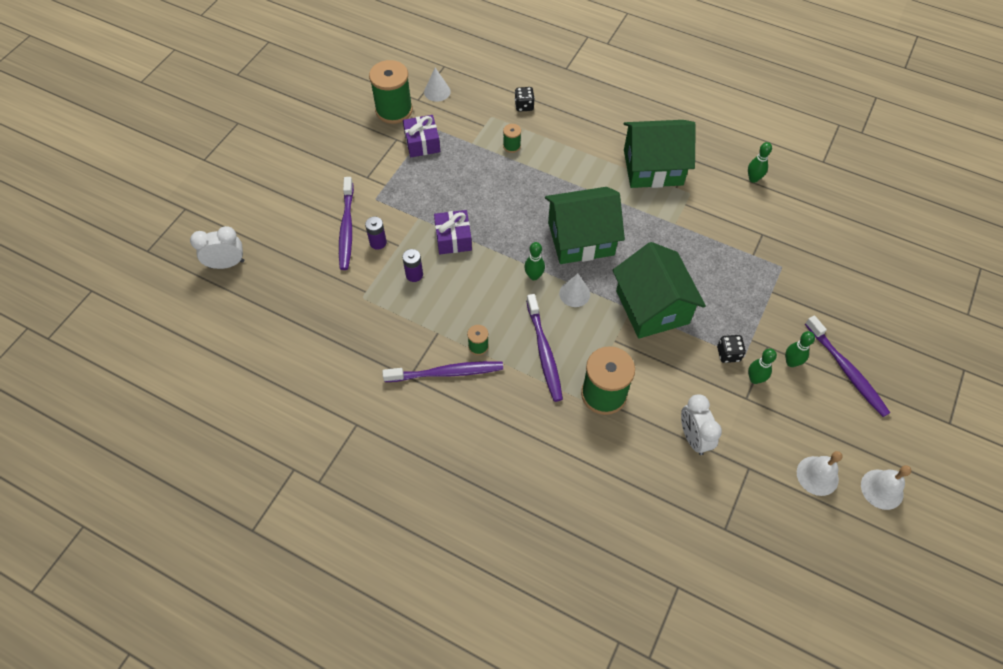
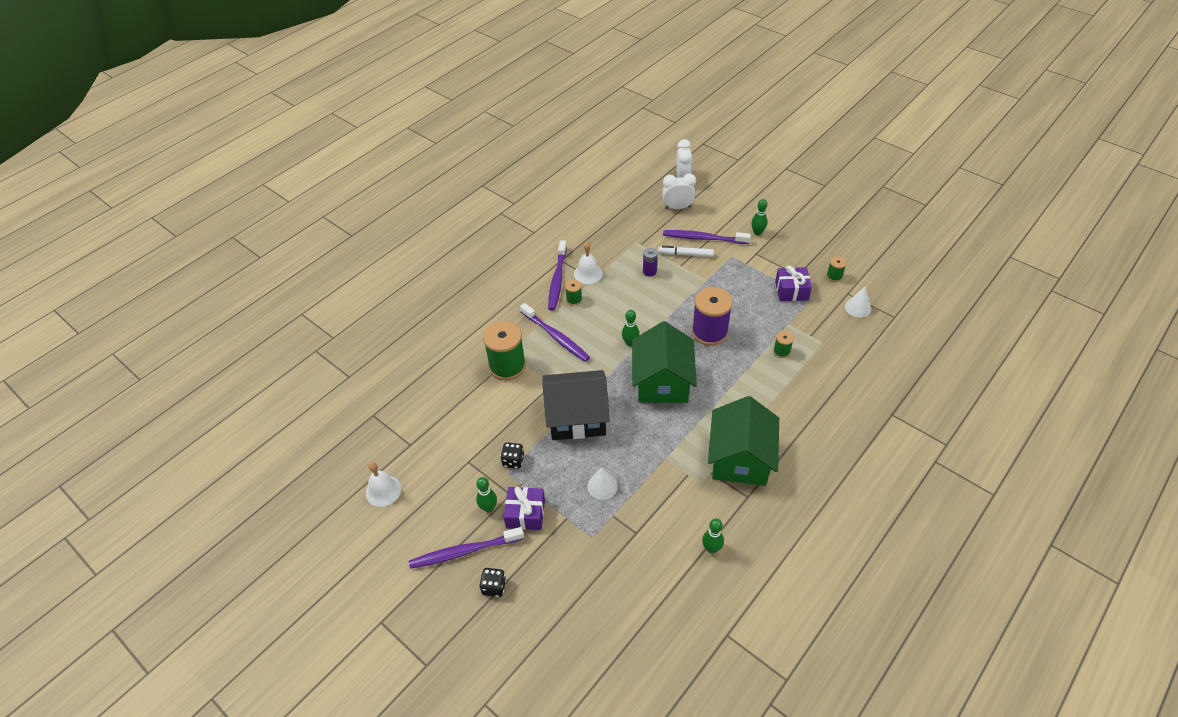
camera: 105 degrees right, 10 degrees down
(378, 242) = (685, 254): purple battery -> white marker
(394, 110) = (834, 276): green spool -> green spool, size x0.46
(453, 238) = (680, 298): purple gift -> purple gift (525, 514)
(500, 206) = (709, 332): none -> purple spool
(524, 106) = (835, 369): black dice -> black dice (494, 587)
(544, 352) = (556, 337): purple toothbrush -> purple toothbrush turned 135 degrees counterclockwise
(574, 293) = (605, 366): white cone -> white cone (602, 486)
(652, 307) = (576, 417): green house -> black house
(693, 437) = (449, 414): white clock -> white clock (677, 207)
(754, 379) = (483, 473): green bowling pin -> green bowling pin (757, 232)
(882, 489) = (351, 535): white bell -> white bell (588, 273)

